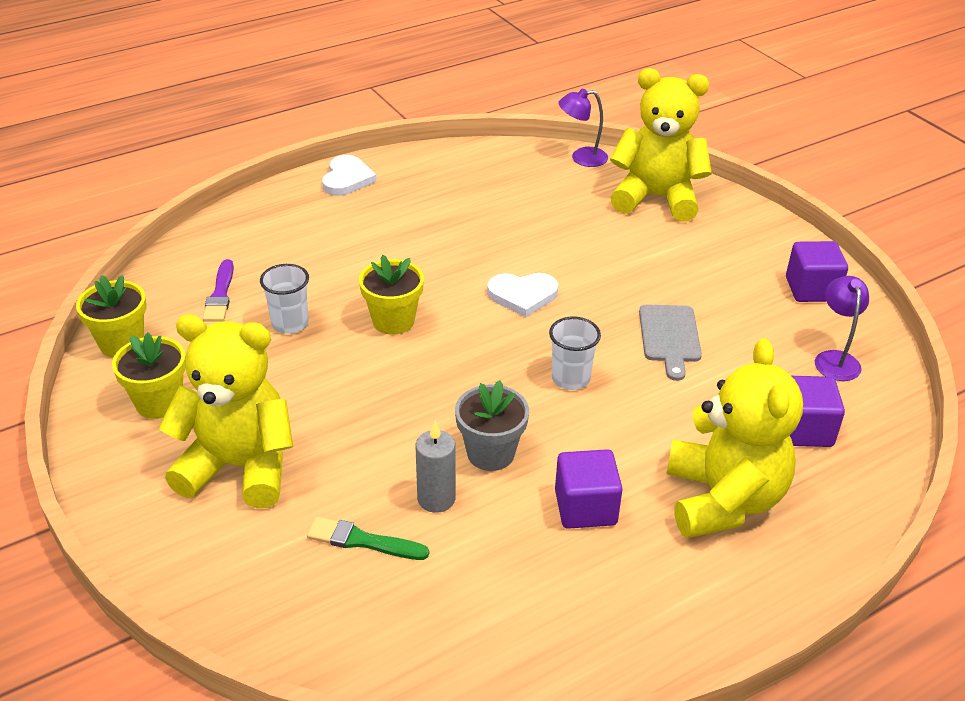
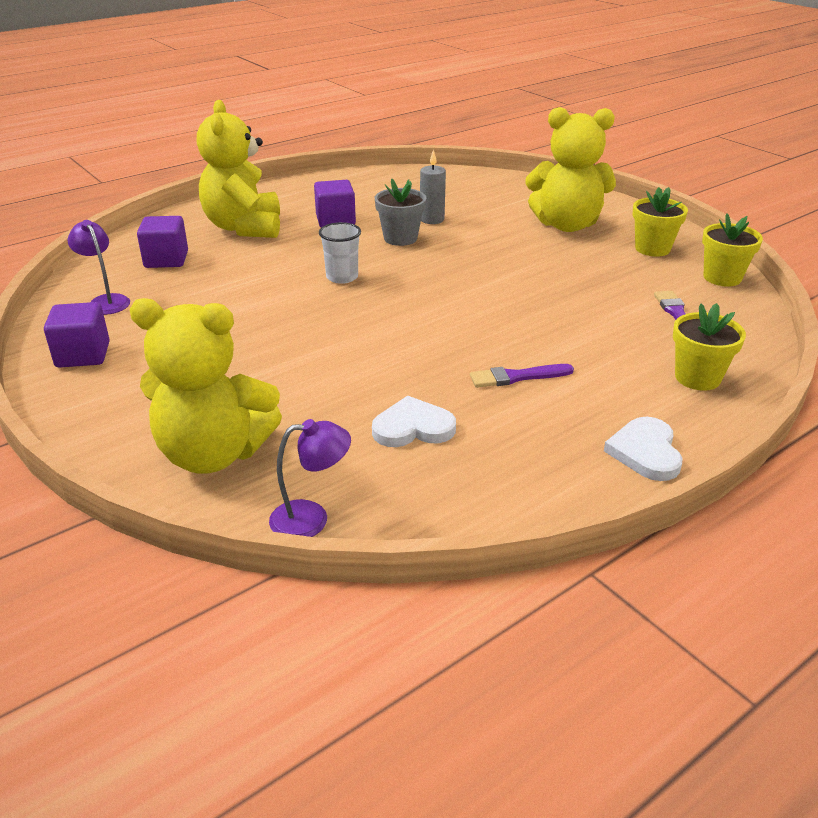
camera: 175 degrees right, 5 degrees down
(290, 323) = (595, 298): white cup -> none
(362, 541) = (470, 204): green brush -> none
(393, 321) = (504, 305): yellow flower pot -> yellow flower pot (697, 378)
(414, 240) = (517, 377): none -> purple brush
(522, 295) = (387, 331): white heart -> white heart (413, 427)
(670, 337) = (249, 308): grey cutting board -> none
(835, 359) = (106, 301): purple lamp -> purple lamp turned 150 degrees clockwise

